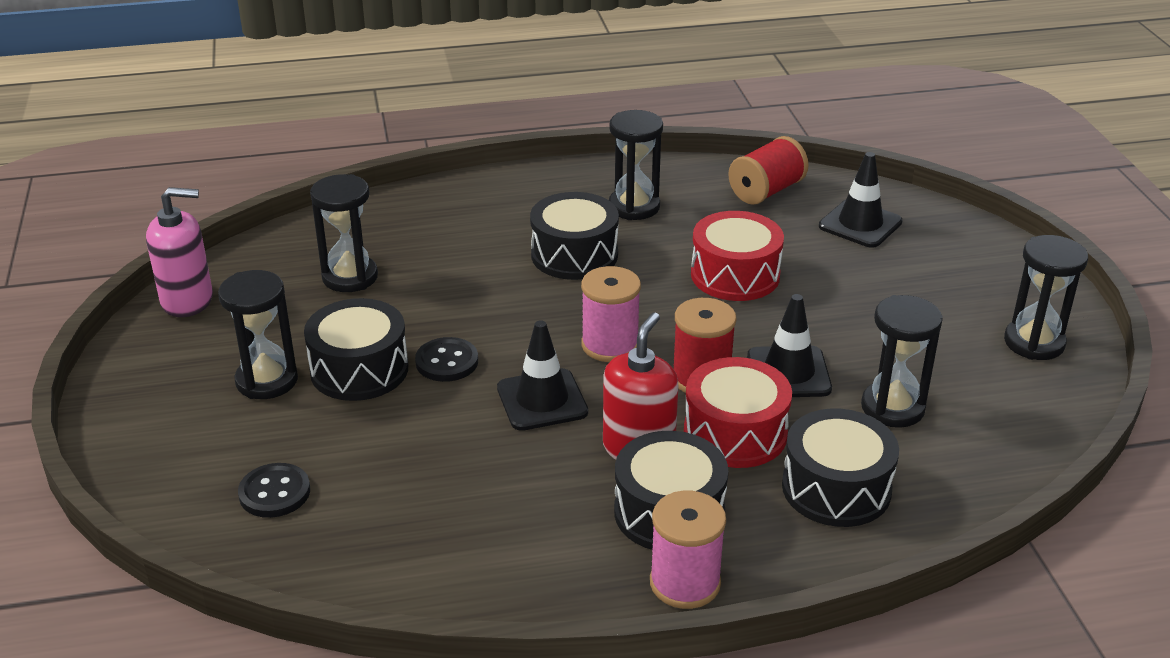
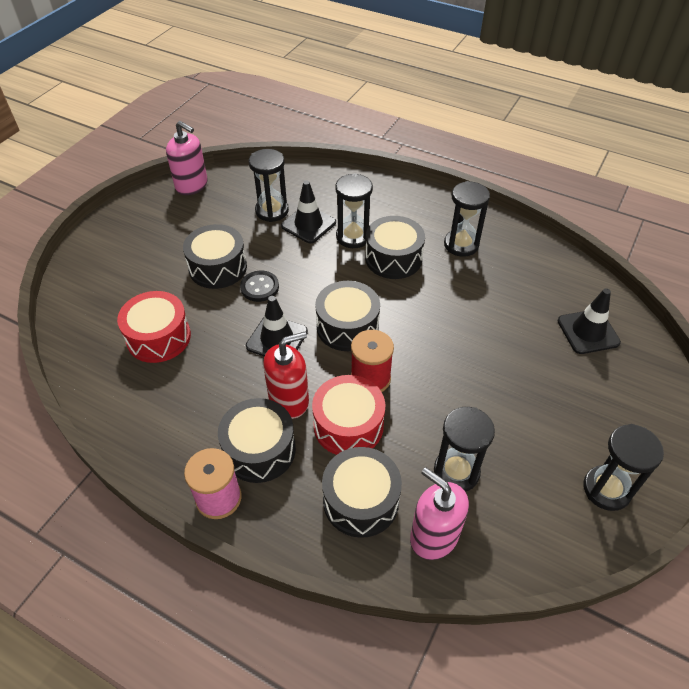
camera: 40 degrees right, 15 degrees up
(267, 380) = (175, 249): black hourglass -> black hourglass (353, 237)
(274, 493) = (112, 313): black button -> none
(610, 345) = (347, 326): pink spool -> black drum
(735, 275) = (467, 322): red drum -> red drum (158, 337)
(766, 191) = (553, 275): red spool -> none
(788, 373) = (422, 407): black traffic cone -> black traffic cone (308, 224)
(941, 472) = (434, 536): none -> pink soap dispenser

